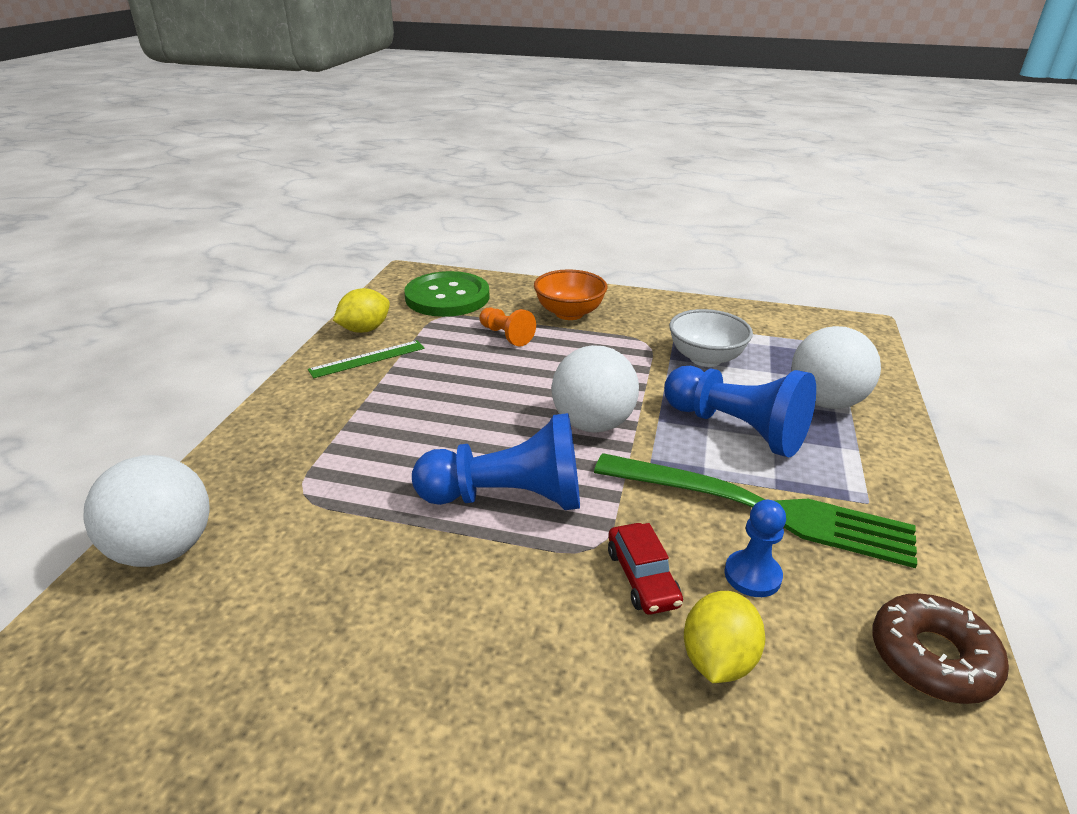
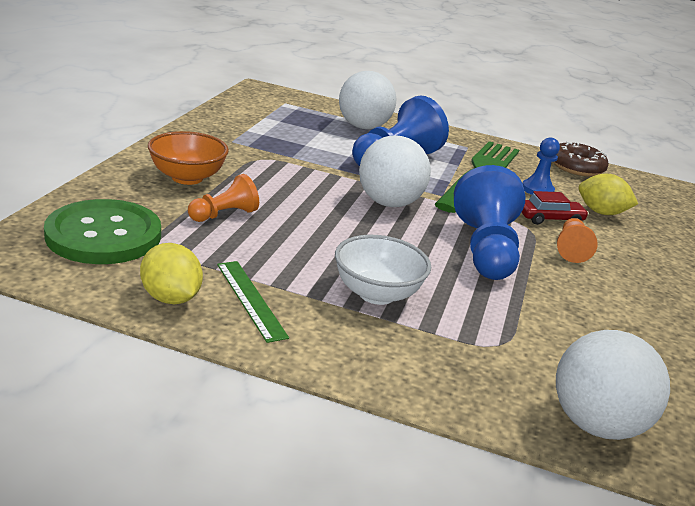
camera: 90 degrees left, 5 degrees down
(545, 589) = (571, 249): none -> orange pawn
(705, 358) = (296, 145): white bowl -> white bowl (376, 293)

